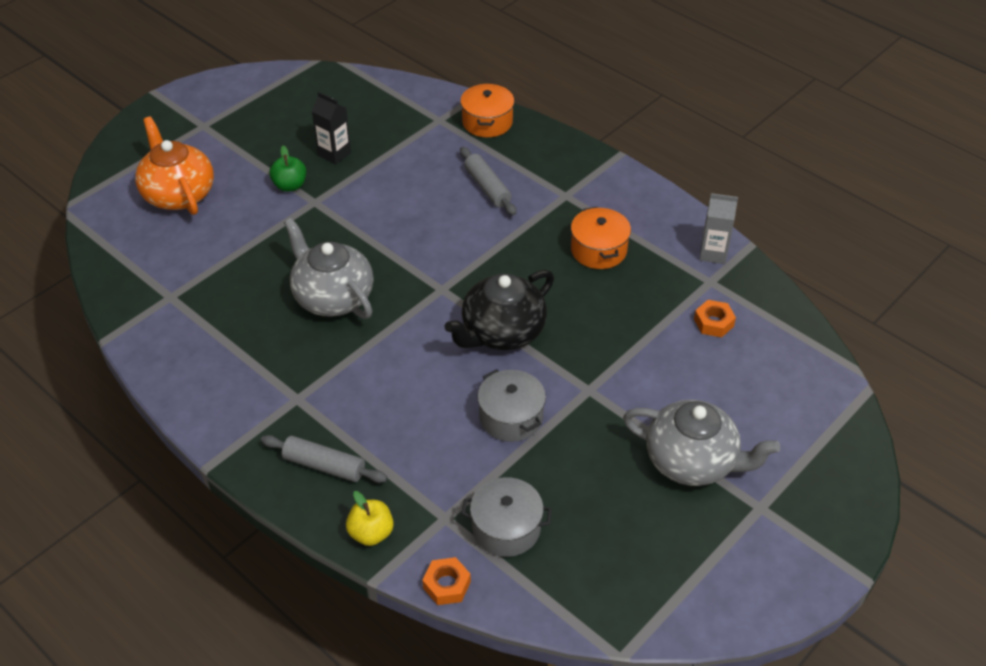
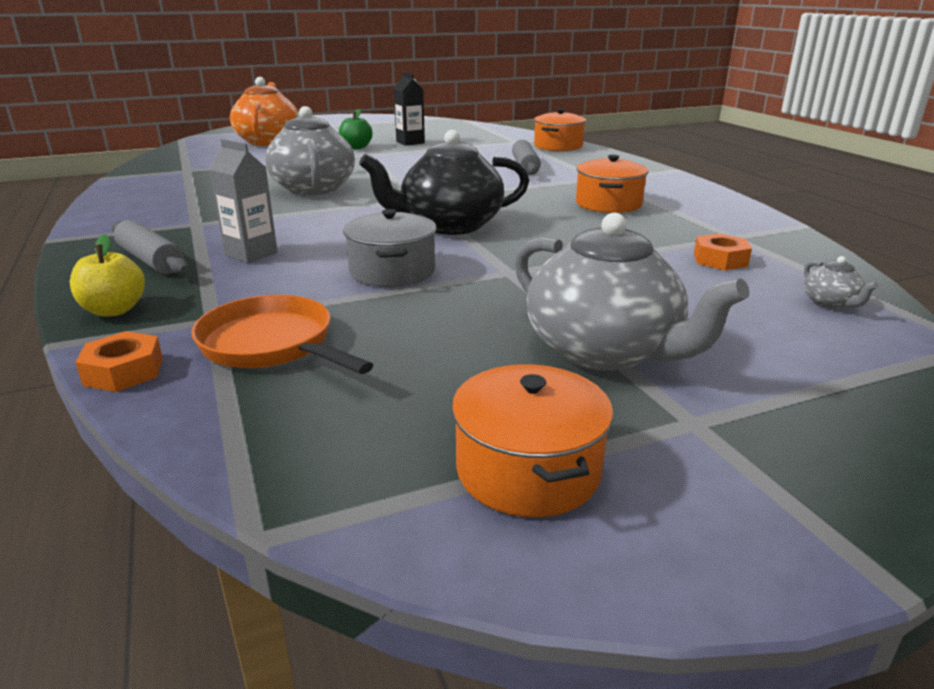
camera: 25 degrees right, 20 degrees down
(506, 528) = (272, 345): grey pot -> orange pan
(704, 571) = (528, 470): none -> orange pot
(713, 253) = (749, 223): grey carton -> grey carton (251, 254)
(794, 360) = (830, 303): none -> grey teapot

